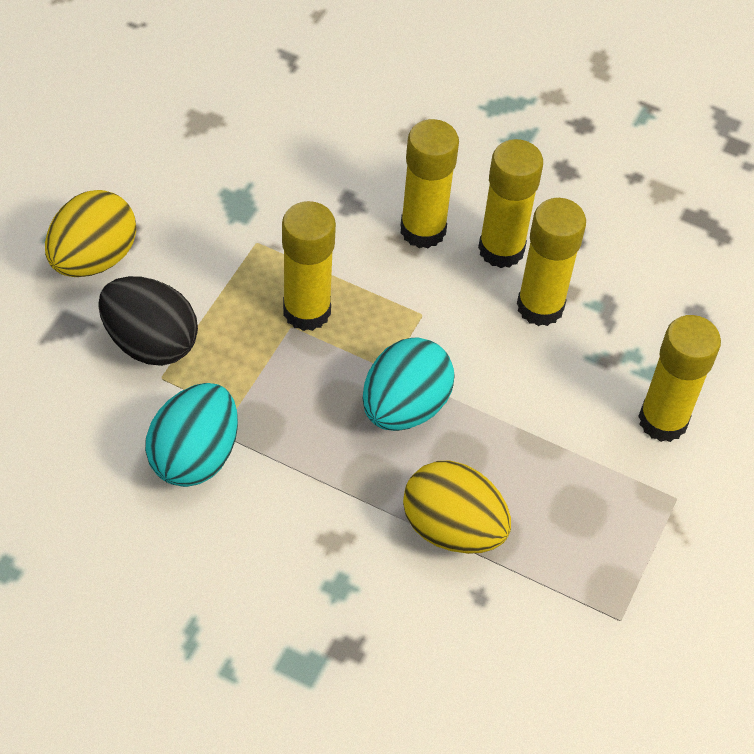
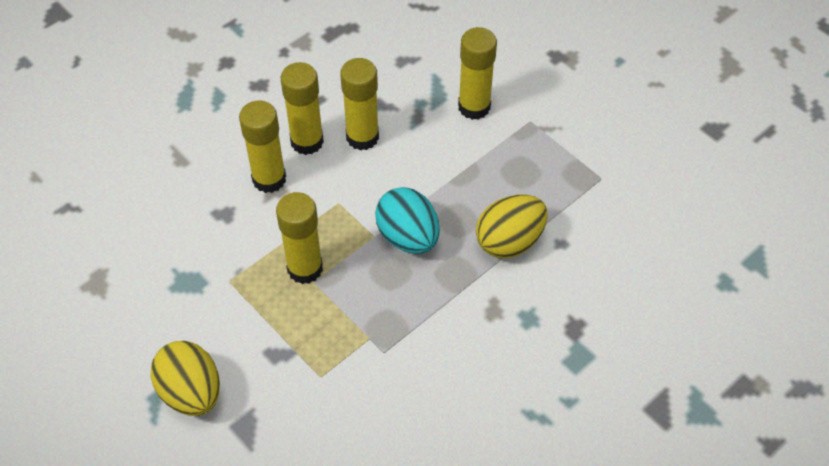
camera: 65 degrees left, 0 degrees up
(150, 343) = (287, 375): black egg -> none
(195, 456) = (396, 373): turquoise egg -> none

